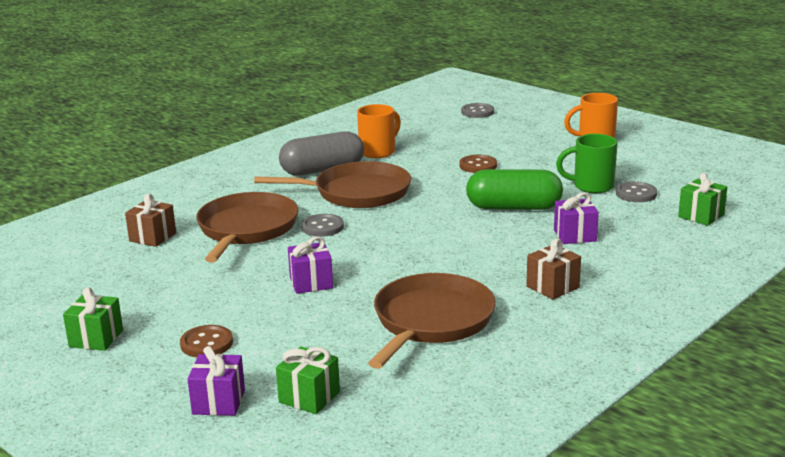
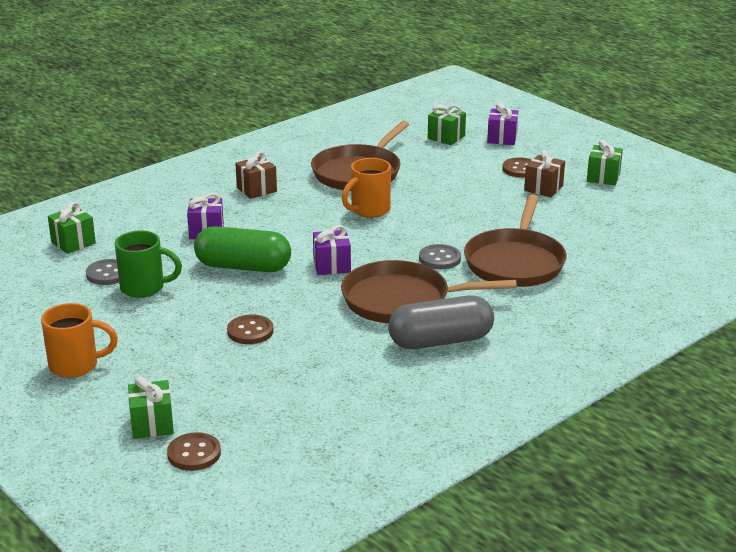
camera: 175 degrees left, 5 degrees up
(152, 237) = (606, 260): brown gift -> brown gift (543, 188)
(311, 283) = (448, 206): purple gift -> purple gift (332, 266)
(378, 152) = (367, 370): orange mug -> orange mug (369, 210)
(477, 112) = (194, 453): grey button -> brown button
(513, 120) = (152, 424): none -> green gift

